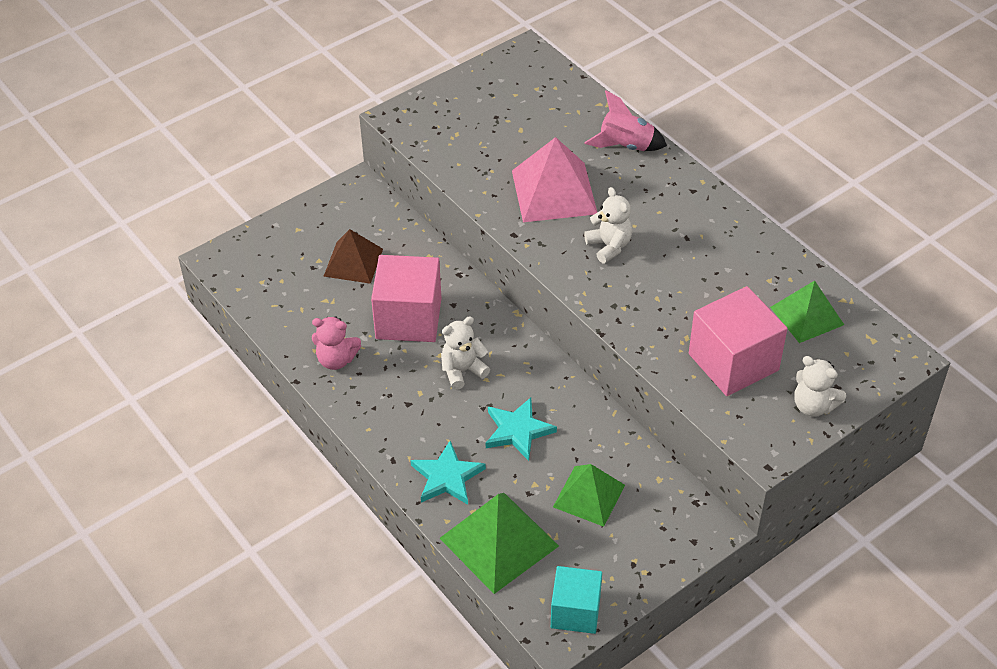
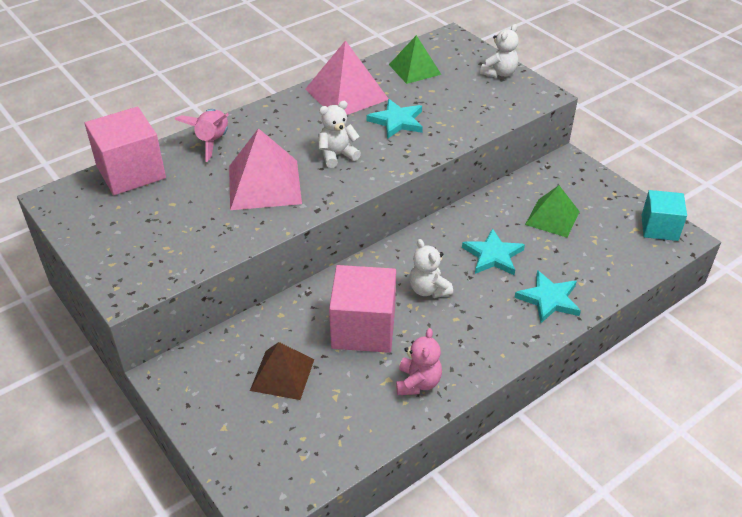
camera: 90 degrees left, 5 degrees down
(499, 541) = (607, 268): green pyramid -> none
(683, 298) = (397, 121): none -> turquoise star
(733, 362) = (462, 102): pink cube -> pink cube (131, 172)
(736, 250) = (346, 94): none -> pink pyramid

